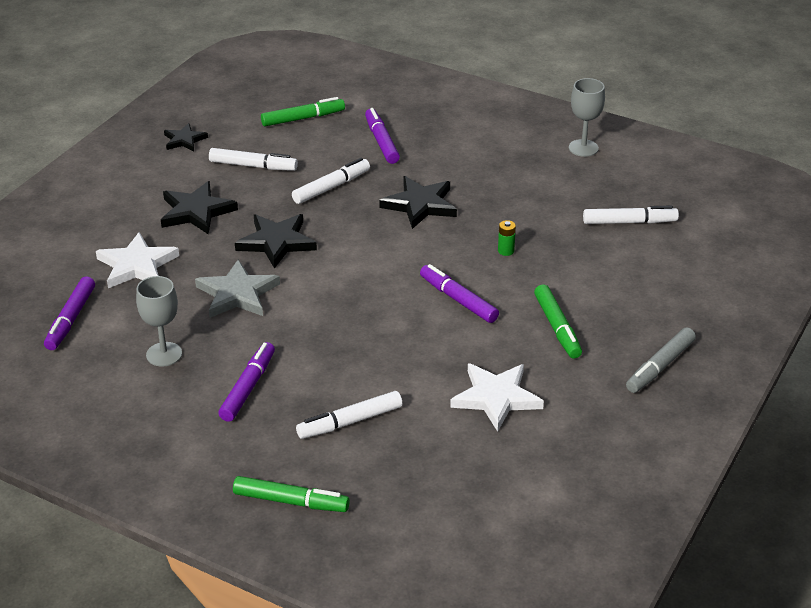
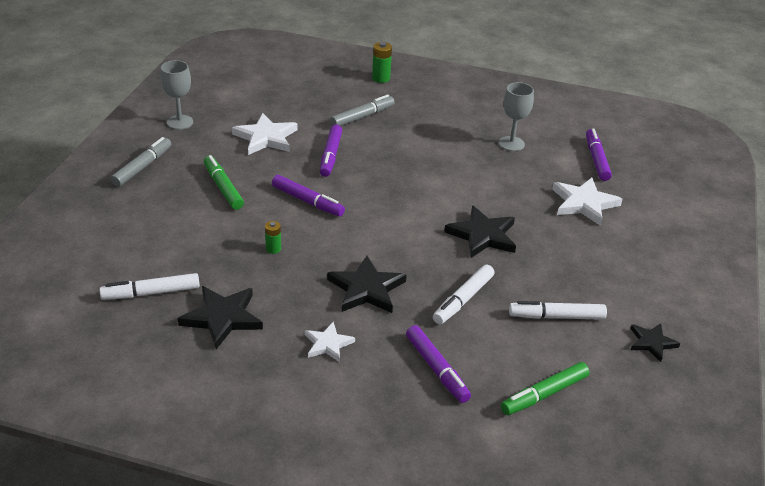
camera: 165 degrees right, 0 degrees up
(196, 212) = (573, 257): black star -> black star (222, 318)
(237, 294) = (488, 189): grey star -> none
(248, 387) = (440, 129): purple marker -> purple marker (330, 155)
(291, 501) = (381, 78): green marker -> green battery
(350, 422) = (362, 117): white marker -> grey marker
(468, 167) = (328, 344): none -> white star
(583, 148) = (196, 390): grey goblet -> grey goblet (180, 122)

